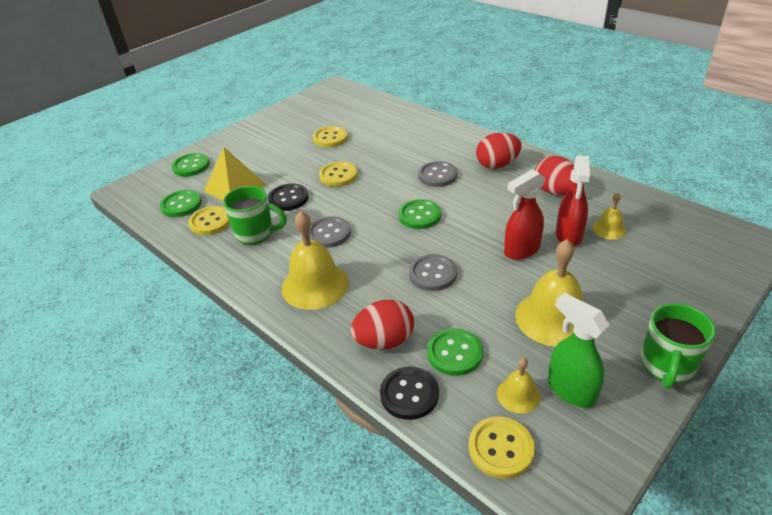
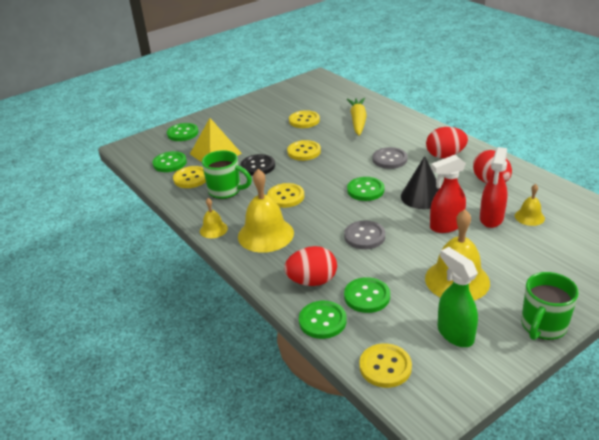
camera: 10 degrees right, 5 degrees down
(329, 233) = (285, 197): grey button -> yellow button
(391, 133) = (358, 121): none -> yellow carrot
(409, 394) = (322, 321): black button -> green button
(485, 217) = (422, 196): none -> black cone
(518, 395) = (410, 332): yellow bell -> yellow bell (213, 229)

